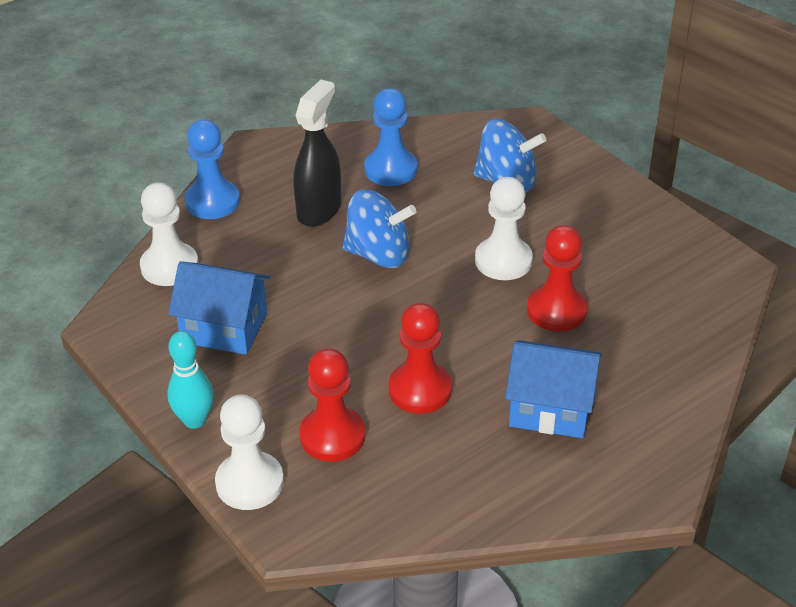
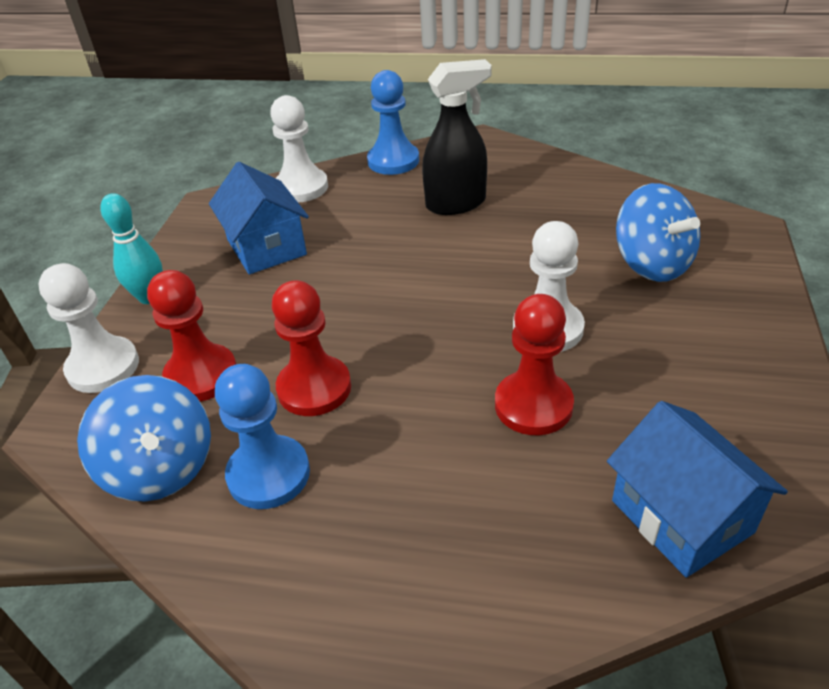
camera: 50 degrees right, 0 degrees up
(379, 254) = (450, 260): blue spinning top -> blue spinning top (160, 468)
(390, 169) = (558, 203): blue pawn -> blue pawn (268, 474)
(550, 408) = (390, 493): blue house -> blue house (681, 516)

